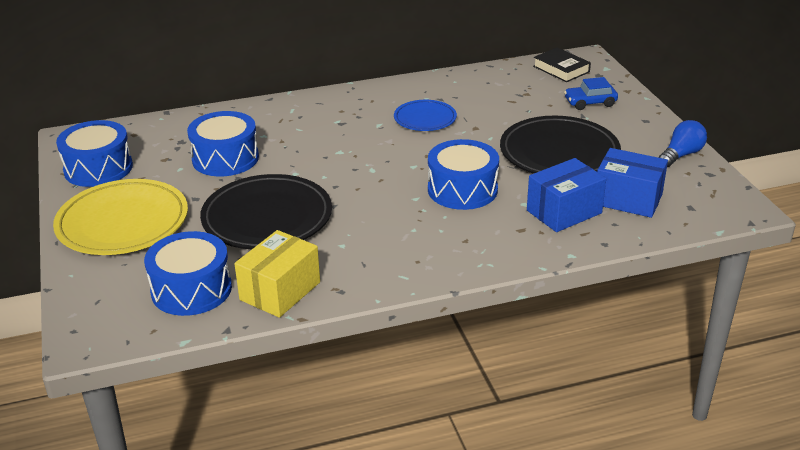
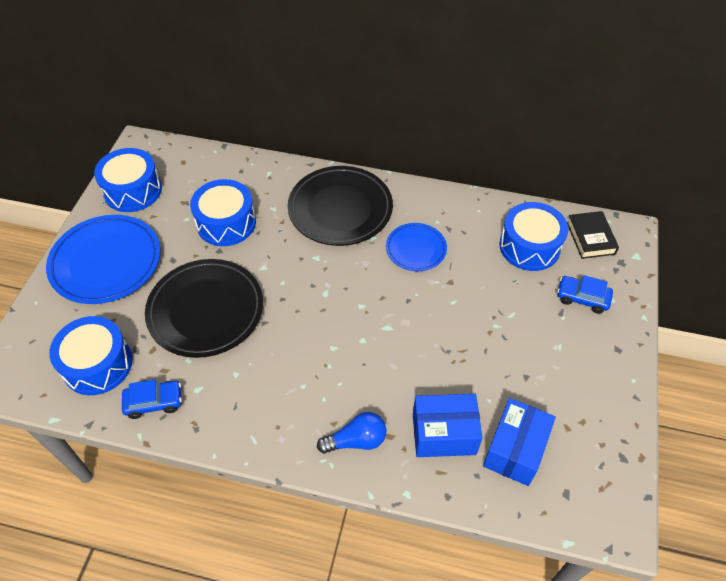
camera: 30 degrees right, 20 degrees up
(123, 223) = (106, 262): yellow plate -> blue plate
(280, 291) = (154, 402): yellow box -> blue car
(462, 190) = (379, 357): blue drum -> blue drum (529, 246)
(559, 153) = (499, 353): black plate -> black plate (340, 209)
(628, 199) = (514, 450): blue box -> blue box turned 60 degrees clockwise
(681, 155) = (615, 416): blue light bulb -> blue light bulb (356, 440)

